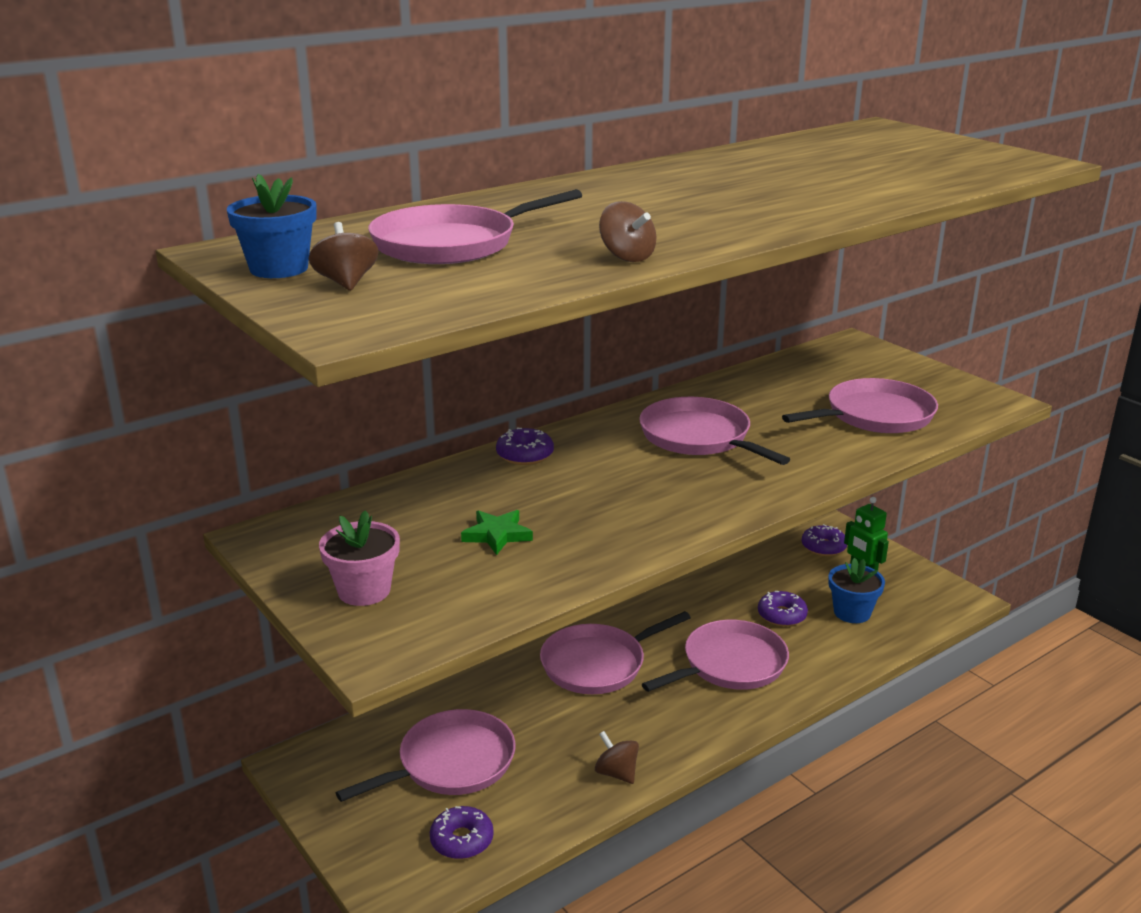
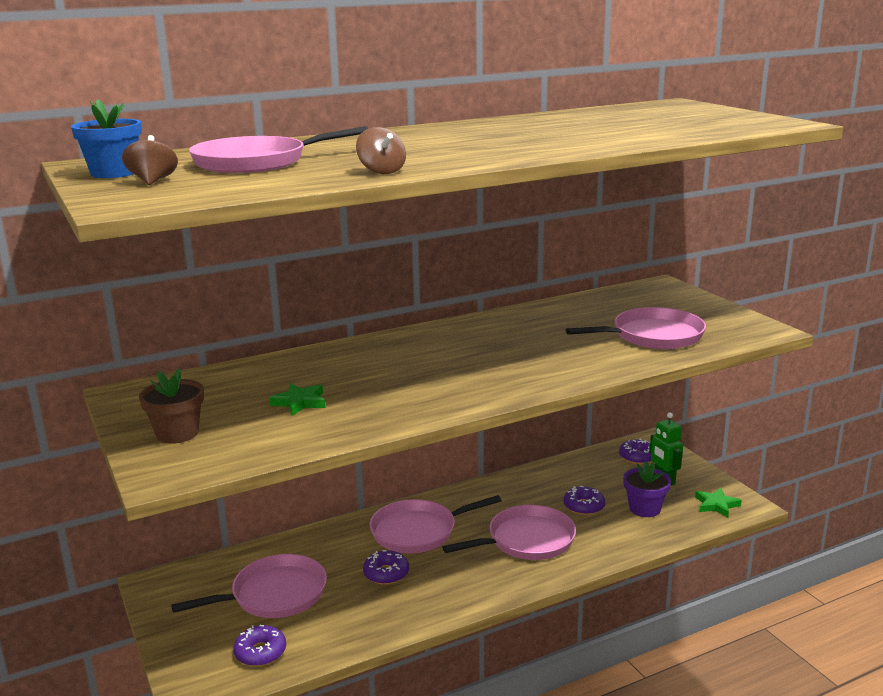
camera: 10 degrees right, 5 degrees down
(364, 591) = (177, 433): pink flower pot -> brown flower pot
(525, 455) = (352, 350): purple donut -> purple donut (386, 573)
(616, 773) = (403, 614): brown spinning top -> none
(699, 437) = (497, 344): pink pan -> none
(852, 612) = (644, 508): blue flower pot -> purple flower pot
(930, 601) = (716, 505): none -> green star

